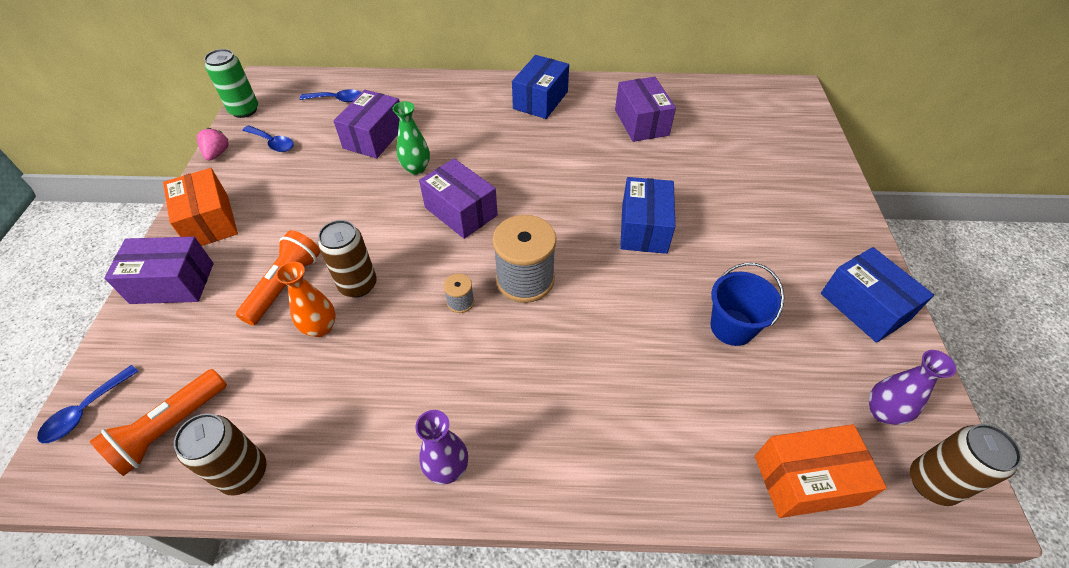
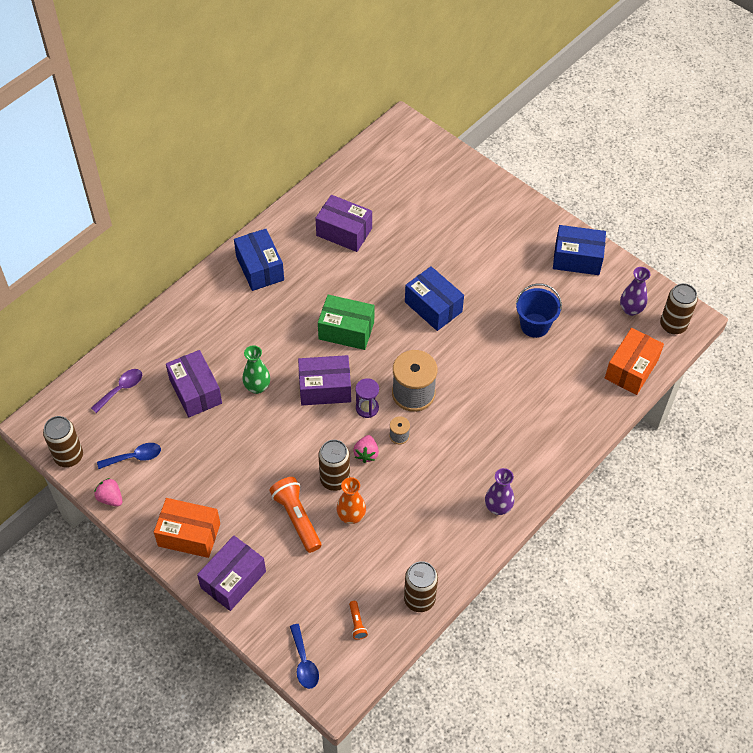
camera: 50 degrees left, 5 degrees up
(170, 428) = (357, 623): orange flashlight -> orange flashlight, size x0.48
(244, 110) = (69, 456): green can -> brown can
(337, 99) = (121, 389): blue spoon -> purple spoon
(412, 289) = (366, 453): none -> pink strawberry
(469, 255) = (367, 408): none -> purple hourglass
(541, 186) = (346, 330): none -> green box

